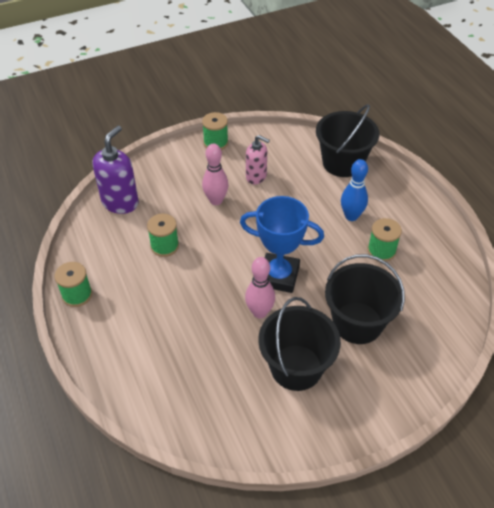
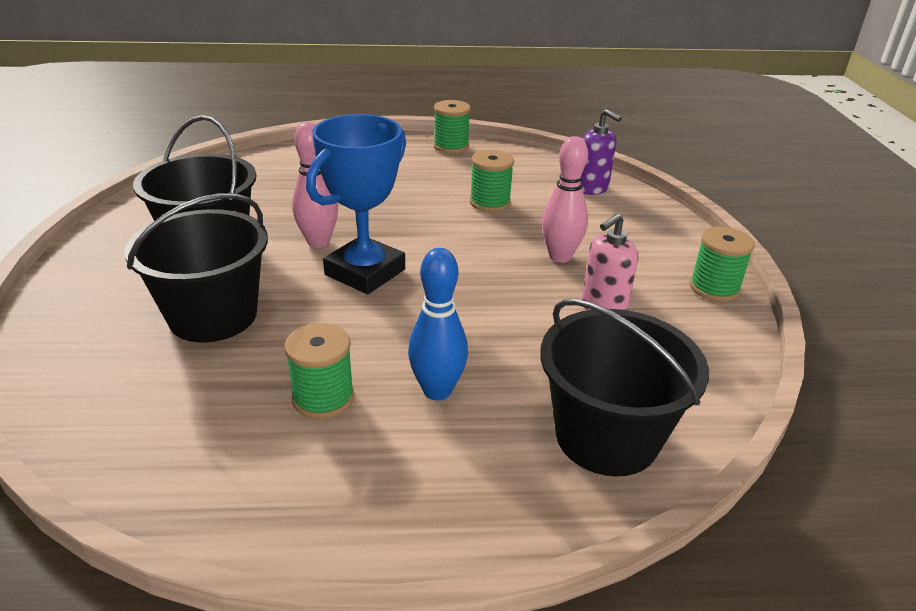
camera: 110 degrees right, 15 degrees down
(120, 202) = (592, 188): purple soap dispenser -> purple soap dispenser, size x0.65

